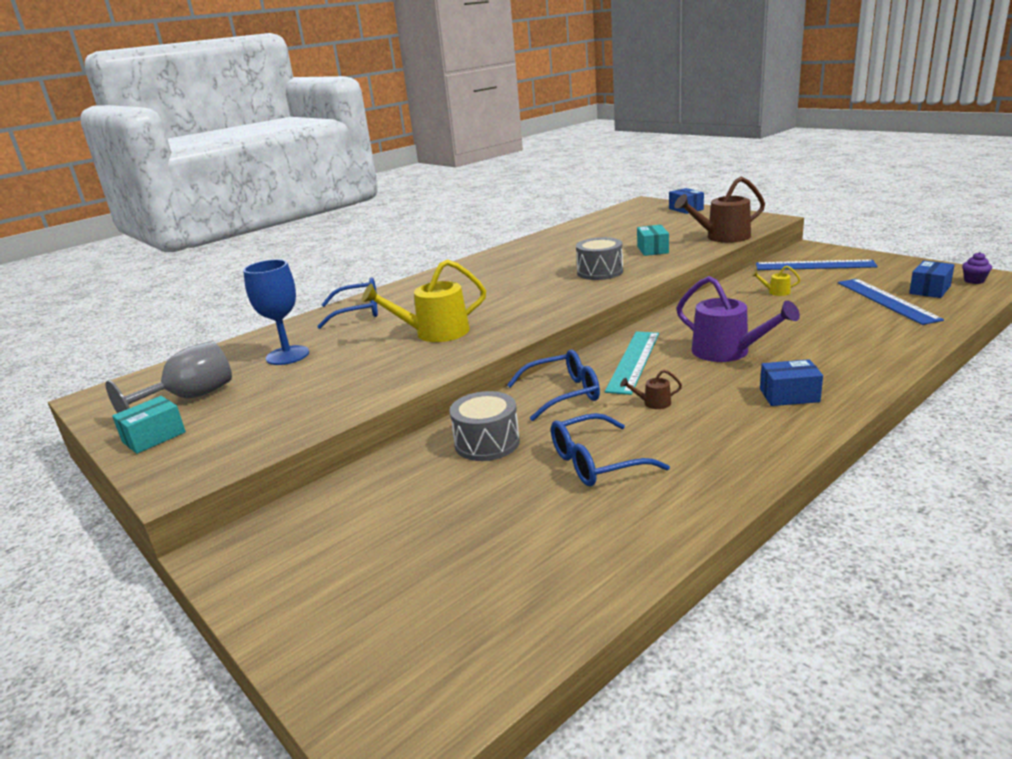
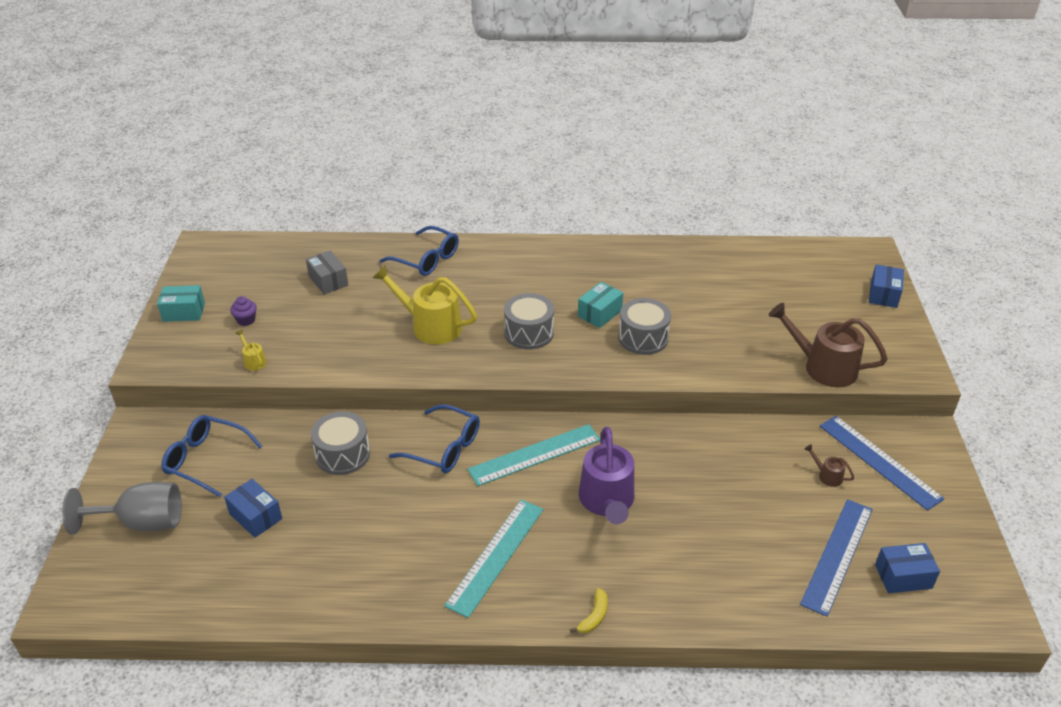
camera: 40 degrees right, 15 degrees up
(190, 398) = (237, 286): grey goblet -> grey goblet (142, 522)
(287, 355) = (328, 281): blue goblet -> grey box
(519, 303) = (529, 333): none -> grey drum
(596, 462) = (366, 525): blue glasses -> blue glasses (206, 460)
(652, 250) = (735, 338): turquoise box -> turquoise box (600, 313)
(653, 403) = (476, 506): brown watering can -> brown watering can (827, 476)
(725, 414) = (496, 556): none -> turquoise ruler
(776, 292) = (775, 467): yellow watering can -> yellow watering can (253, 361)
(789, 395) = (562, 578): blue box -> blue box (255, 516)
(850, 397) = (594, 616): none -> yellow banana
(974, 281) = (970, 602): purple cupcake -> purple cupcake (246, 320)

